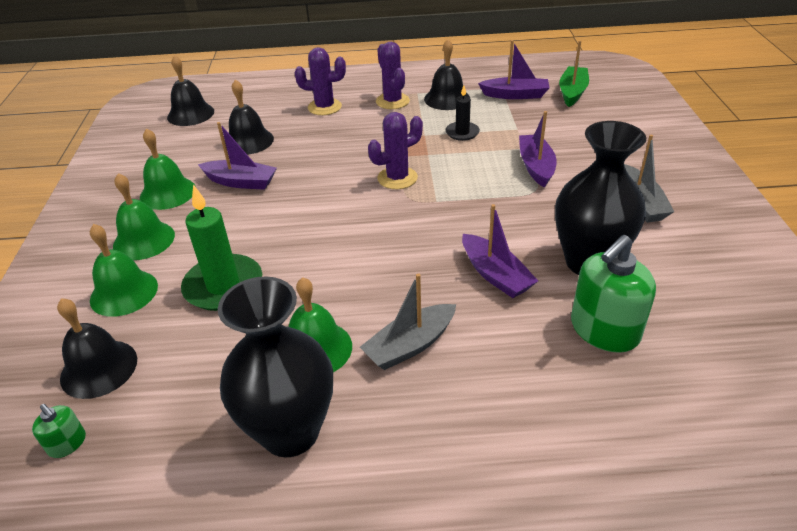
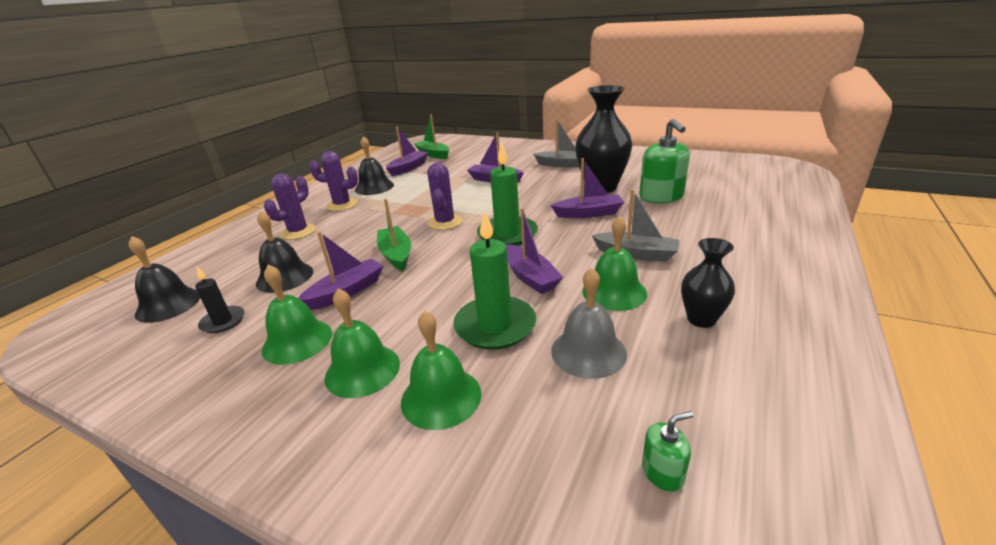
camera: 60 degrees left, 10 degrees down
(99, 368) = (555, 432): black bell -> none
(205, 358) = (588, 352): none -> grey bell
(290, 432) = (701, 319): black vase -> black vase, size x0.54
(314, 178) = (396, 255): none -> green boat
(316, 278) = (530, 277): none -> purple boat
(397, 230) = (507, 234): none -> green candle
(410, 345) = (636, 254): grey boat -> grey boat turned 60 degrees counterclockwise
(462, 133) = (424, 191): black candle -> black candle (223, 321)

